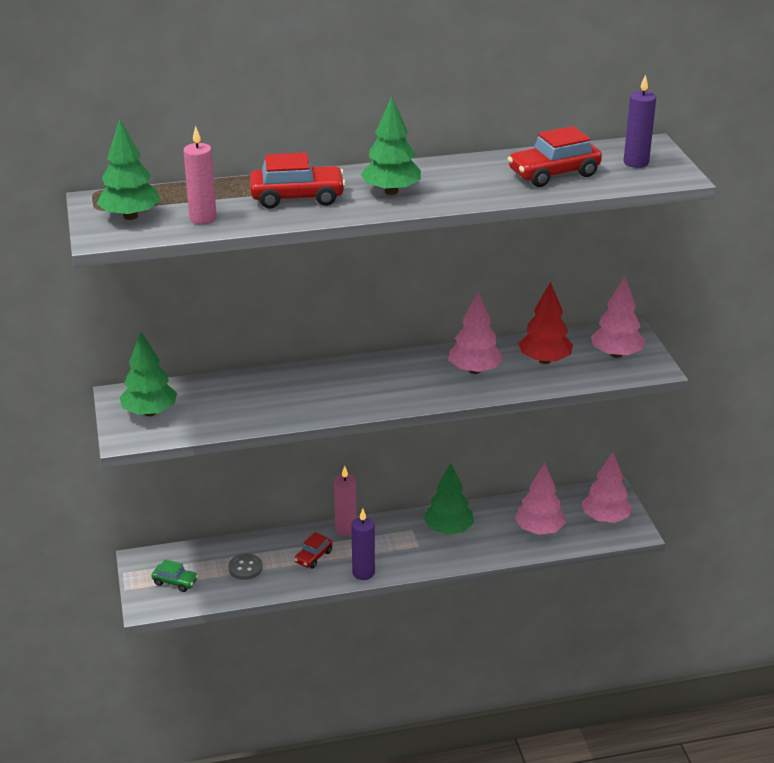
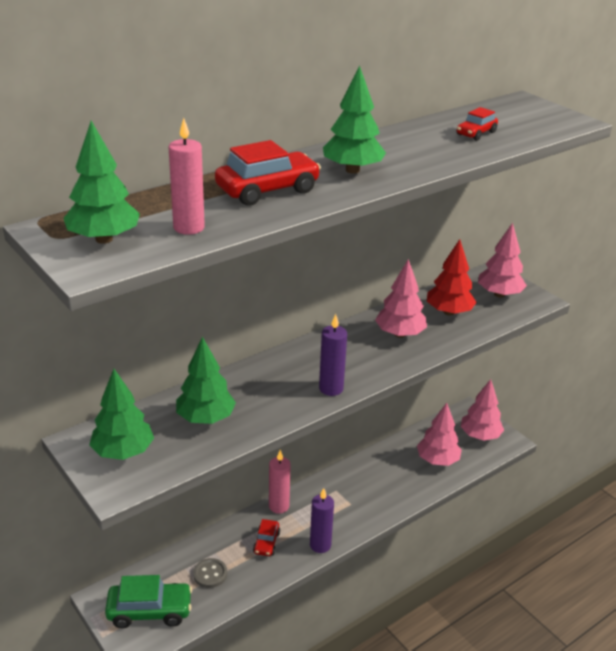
camera: 25 degrees left, 0 degrees up
(175, 582) = (150, 611): green car -> green car, size x1.79
(448, 529) = (366, 481): green tree -> green tree (205, 418)
(553, 173) = (476, 133): red car -> red car, size x0.56
(636, 162) = (530, 115): purple candle -> purple candle (331, 388)

